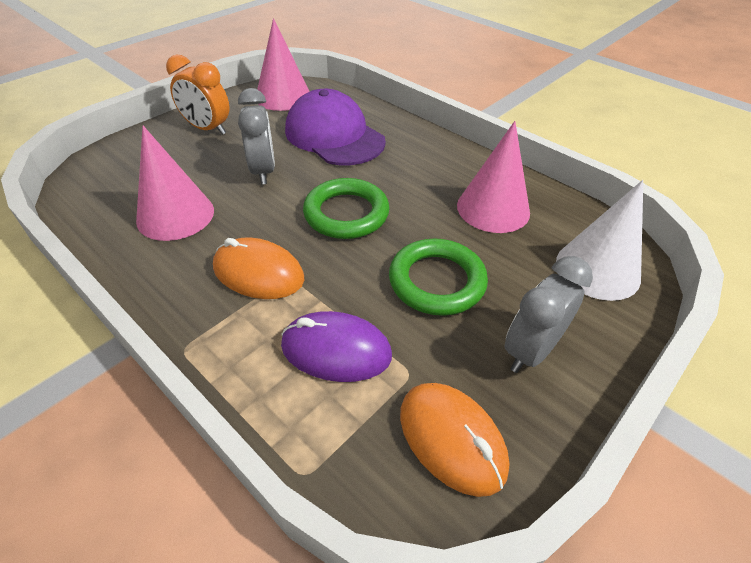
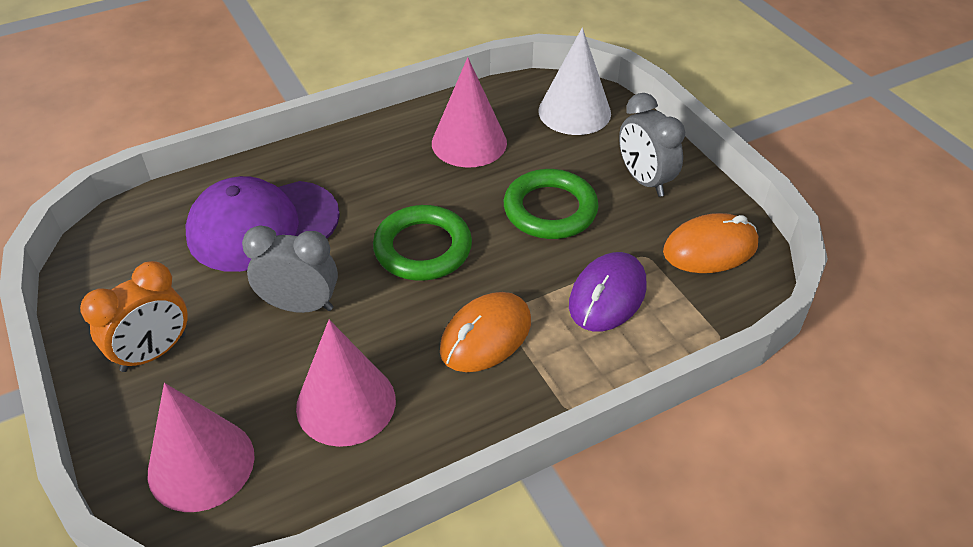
camera: 70 degrees left, 0 degrees up
(283, 97) = (122, 257): pink cone -> pink cone (201, 464)

